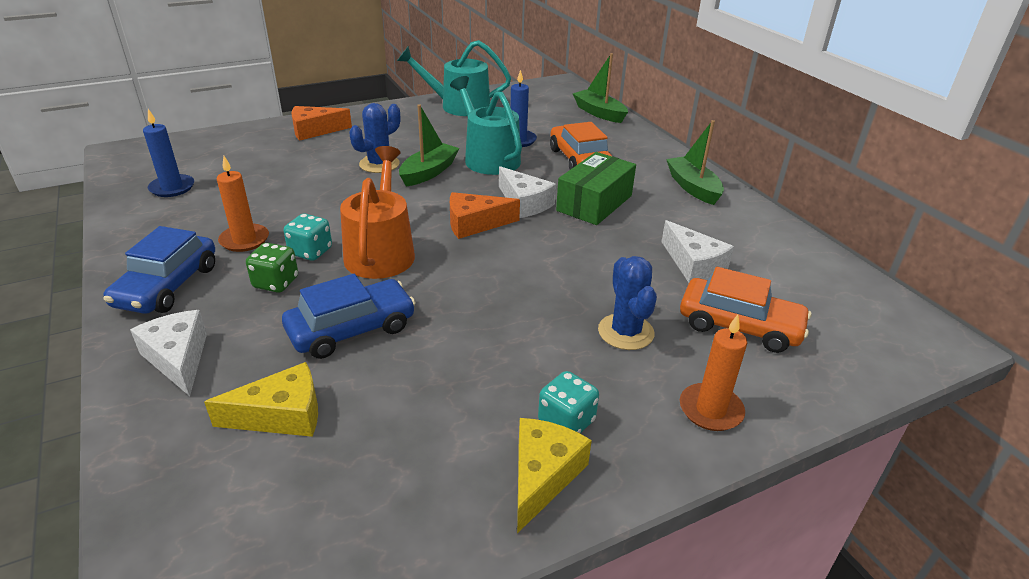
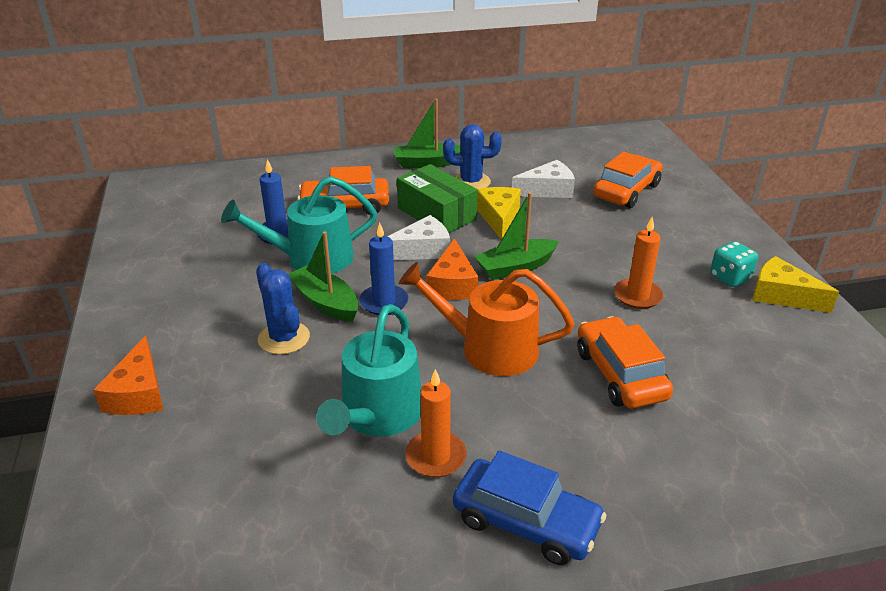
camera: 75 degrees left, 0 degrees up
(172, 188) = (253, 548): blue candle -> blue candle (384, 302)
(178, 358) = (662, 497): white cheese -> none
(276, 283) = (534, 427): green dice -> none
(282, 415) = (737, 419): yellow cheese -> yellow cheese (498, 217)
(311, 252) = (477, 400): turquoise dice -> none
(351, 329) = (620, 374): blue car -> orange car
(459, 106) = (150, 261): turquoise watering can -> turquoise watering can (378, 415)
(599, 113) = (242, 176): green boat -> green boat (515, 267)
(625, 332) = (631, 236): blue cactus -> blue cactus (471, 182)
(710, 410) = (713, 222): orange candle -> orange candle (637, 296)

